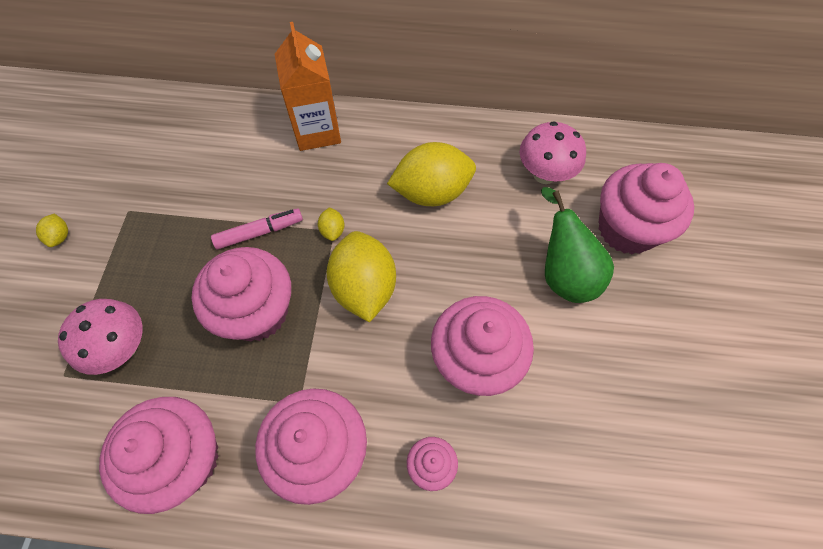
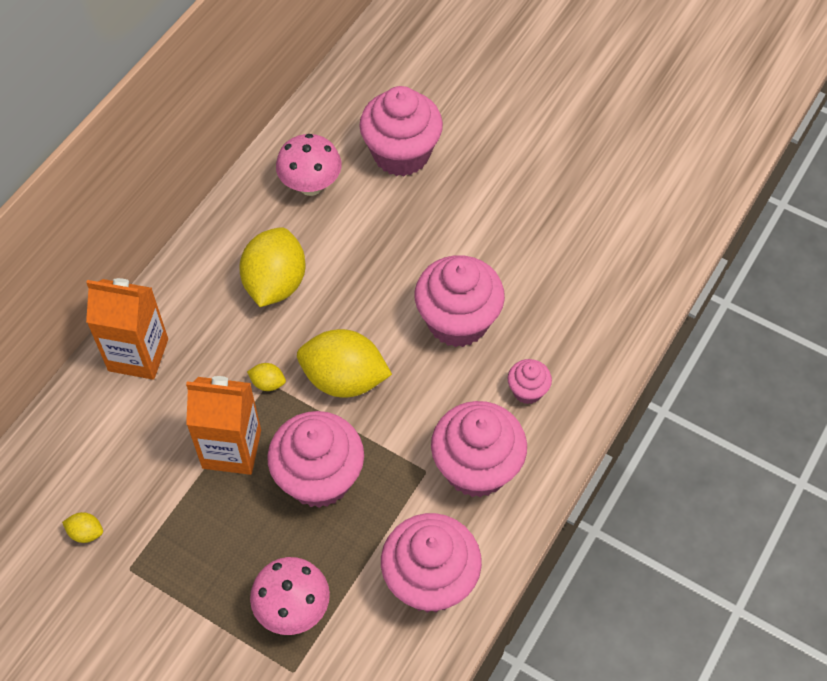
camera: 65 degrees left, 5 degrees down
(60, 236) = (122, 646): yellow lemon -> yellow lemon (86, 533)
(259, 232) = (232, 449): pink marker -> orange carton
(564, 273) = (416, 220): green pear -> none

